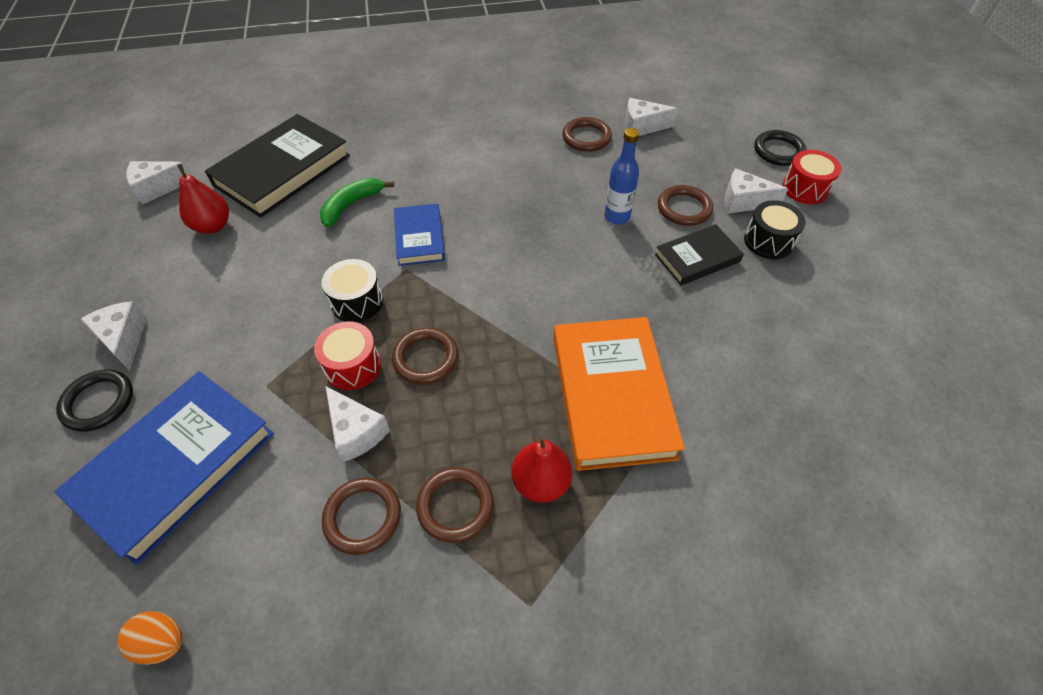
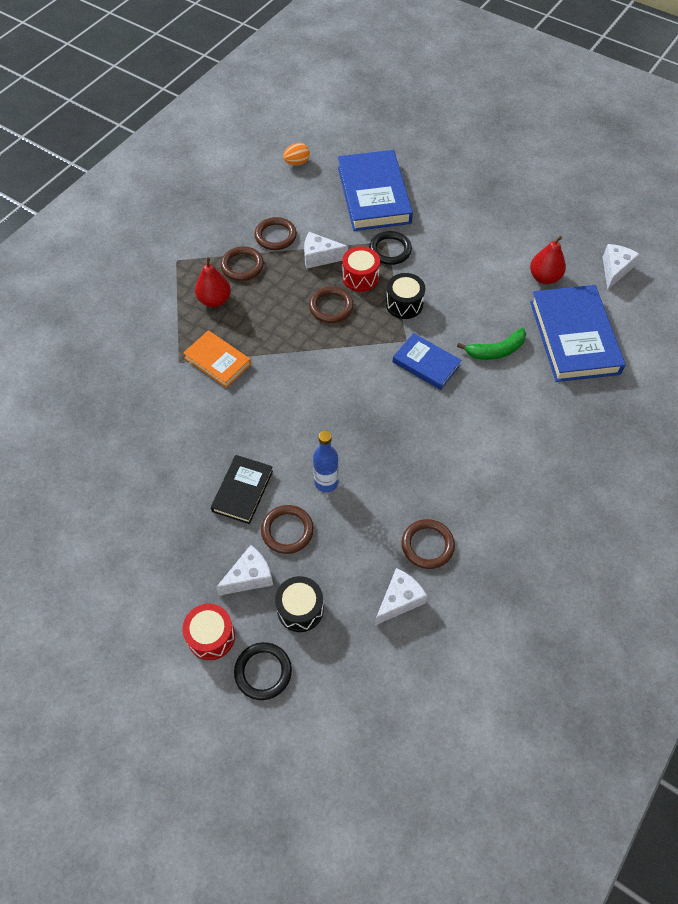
camera: 135 degrees right, 5 degrees up
(98, 402) = (443, 186): black ring -> black ring (390, 250)
(124, 339) = (479, 208): white cheese -> none
(282, 170) = (574, 337): black book -> blue book
(351, 205) = (496, 350): green banana -> green banana turned 75 degrees clockwise
(611, 395) = (218, 361): orange book -> orange book, size x0.56
(768, 241) = (204, 548): black drum -> black drum (300, 609)

